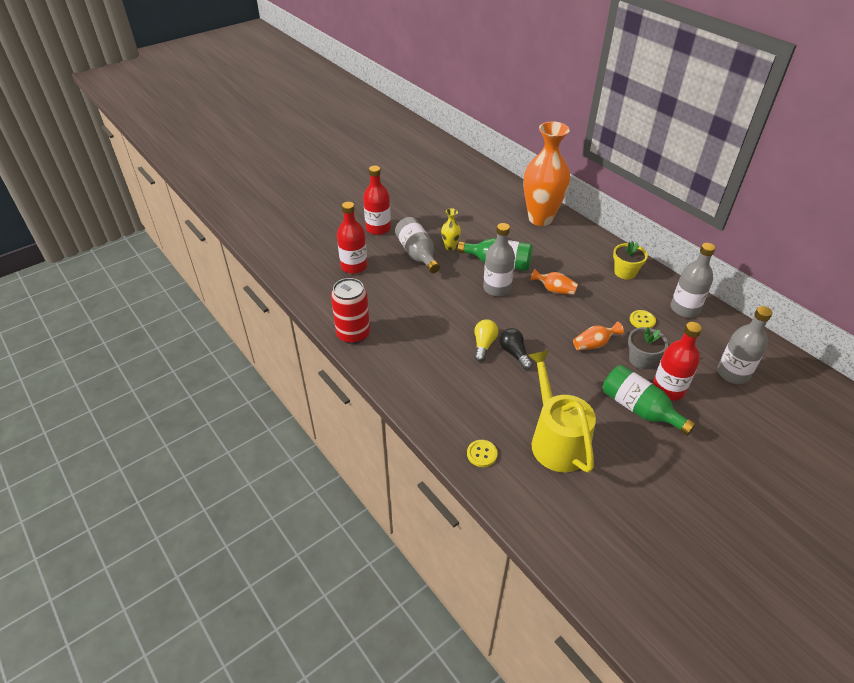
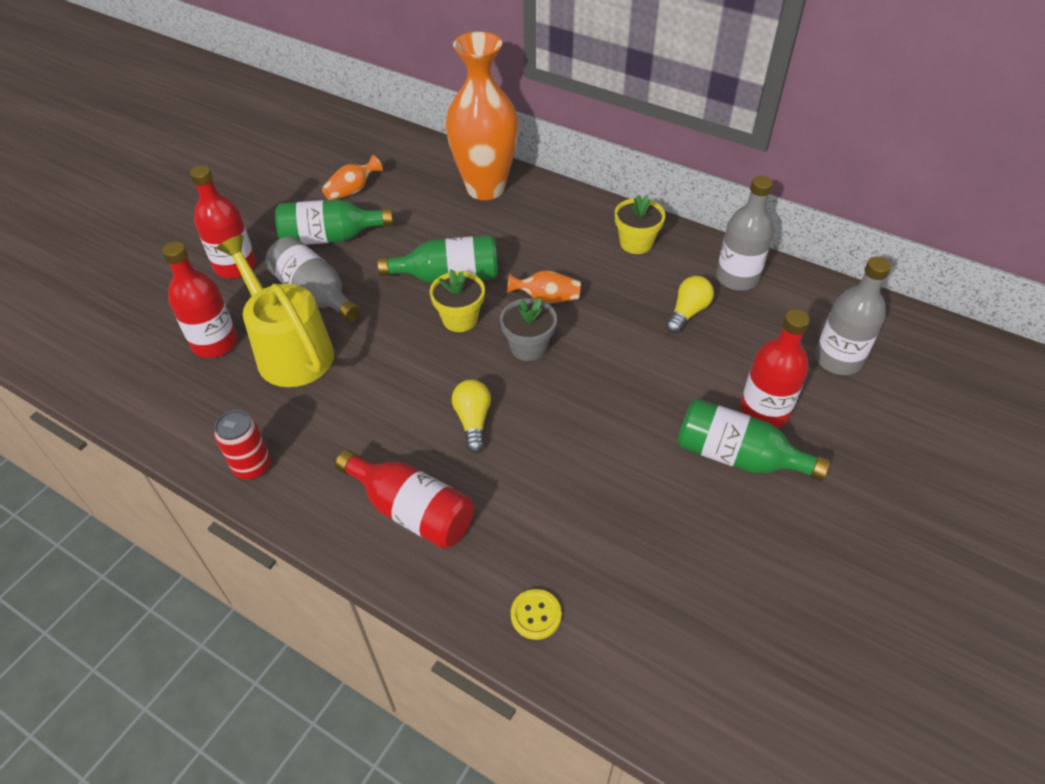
camera: 20 degrees left, 5 degrees up
(353, 334) = (252, 466): red can -> red can, size x0.67
(432, 381) = (412, 510): none -> red bottle
(437, 225) = (331, 238): none -> green bottle
(450, 247) = (364, 269): yellow vase -> none
(497, 288) = (460, 319): grey bottle -> yellow flower pot
(514, 353) = (524, 422): black light bulb -> none
(556, 440) = (639, 550): yellow watering can -> yellow watering can (290, 351)
(594, 344) = (635, 371): orange vase -> orange vase (352, 191)
(641, 360) = (710, 376): grey flower pot -> grey flower pot (528, 347)
(642, 320) = (687, 312): yellow button -> yellow light bulb

